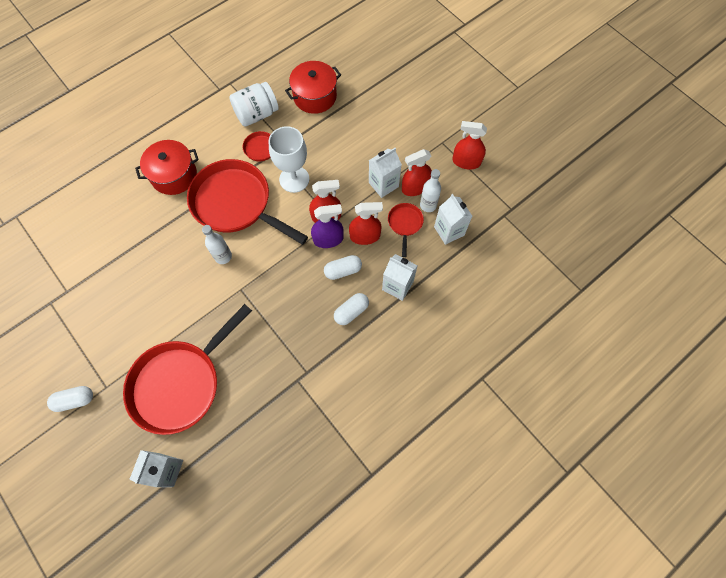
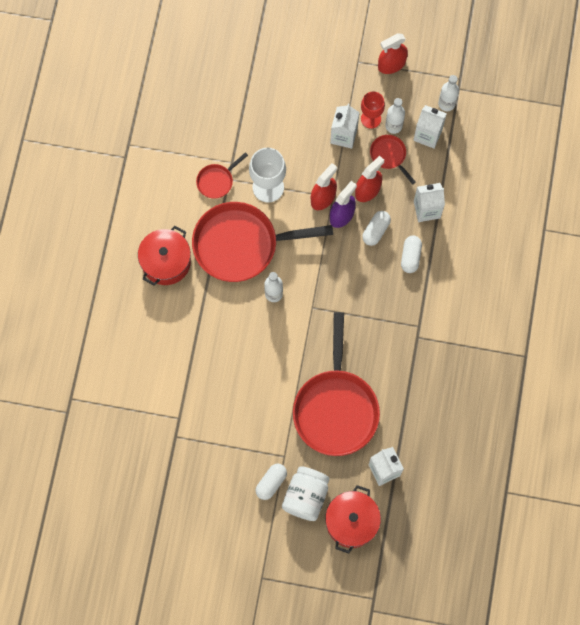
camera: 40 degrees left, 5 degrees up
(257, 114) = (181, 155): white jar -> white jar (306, 496)
(315, 96) = (214, 100): red pot -> red pot (351, 522)
(415, 187) = (371, 118): red spray bottle -> red goblet
(484, 219) = (446, 104): none -> white bottle

